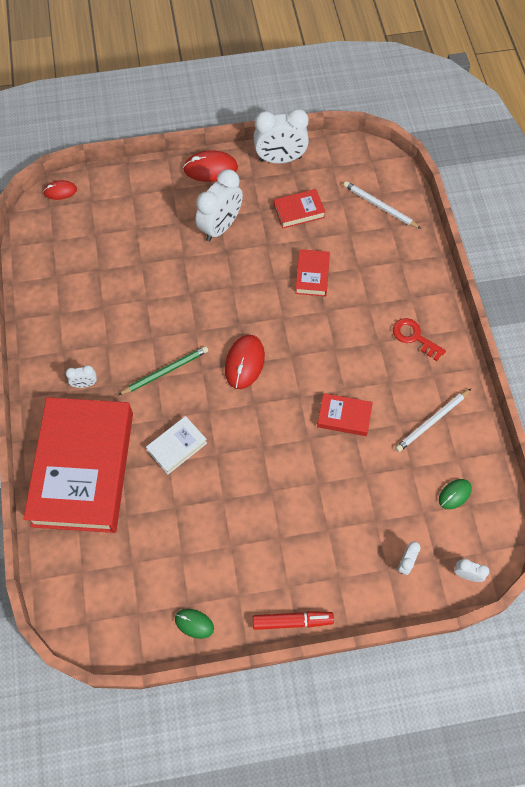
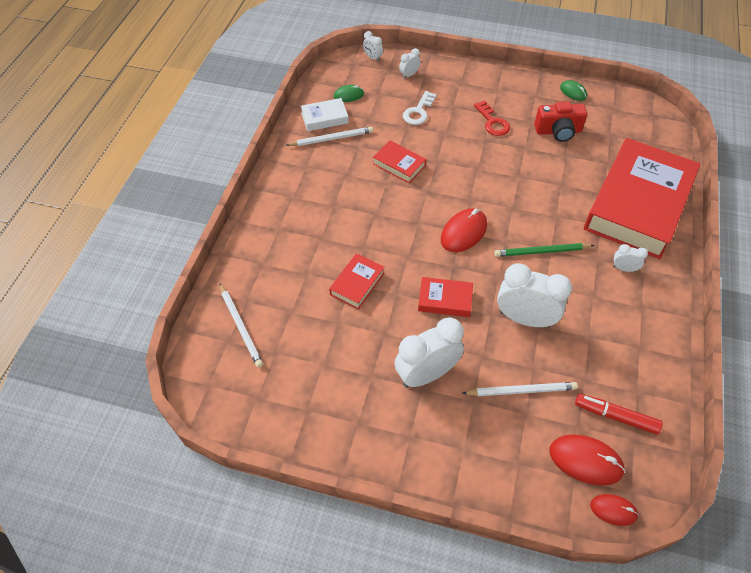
camera: 155 degrees left, 10 degrees down
(145, 243) = (521, 390): none -> white pencil
(177, 446) = (550, 192): white book -> white book (324, 118)
(193, 542) = (558, 131): none -> red camera
(210, 168) = (404, 459): red mouse -> red mouse (585, 461)
(280, 159) = (312, 434): white clock -> white clock (525, 319)
(292, 621) = (503, 73): red marker -> red marker (615, 416)
(299, 211) = (330, 357): red book -> red book (445, 300)
(363, 503) = (418, 111): none -> white key
(414, 337) = (300, 198): red key -> red key (492, 122)

